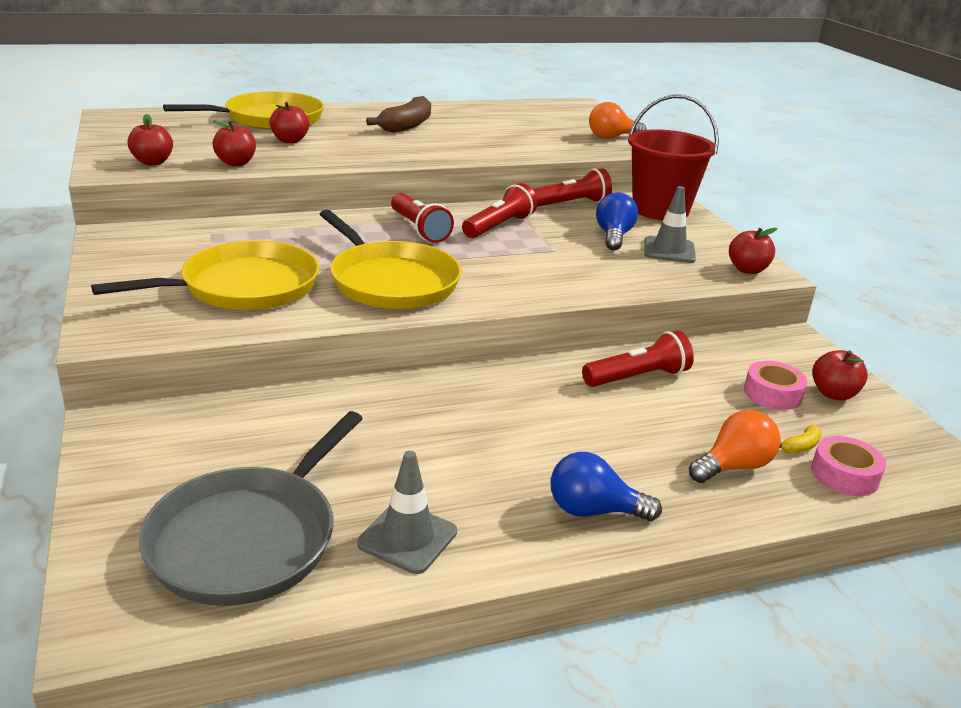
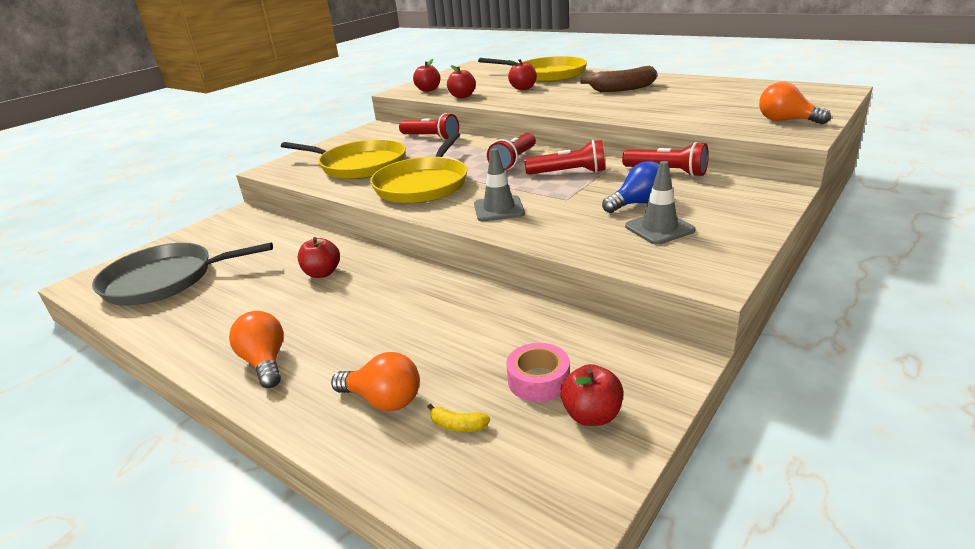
camera: 60 degrees right, 0 degrees up
(407, 538) = (191, 316): grey traffic cone -> grey traffic cone (499, 209)
(593, 511) = (265, 362): blue light bulb -> orange light bulb
(637, 377) = (473, 312): red flashlight -> red flashlight (431, 138)
(660, 210) = (743, 197): red bucket -> none
(747, 270) = (694, 269): red apple -> red apple (322, 273)
(844, 475) = (434, 468): pink tape -> none

